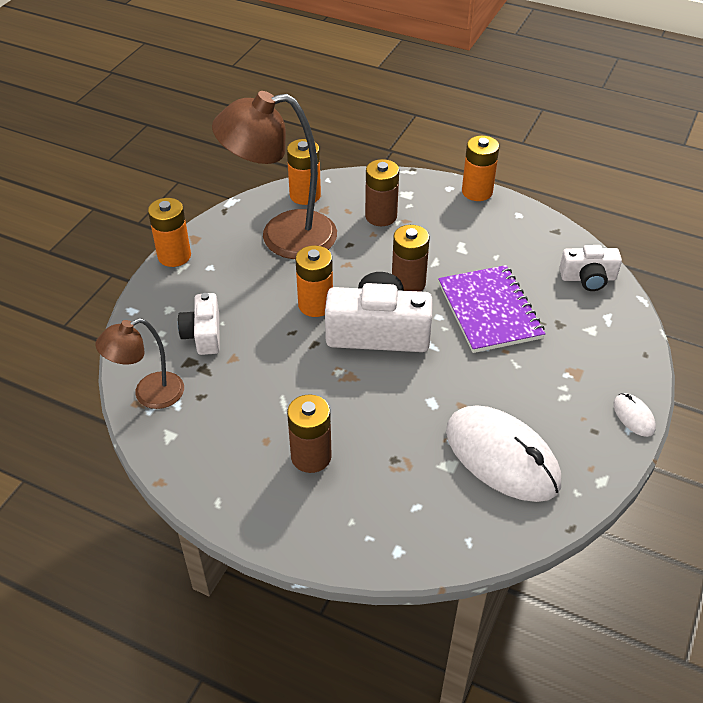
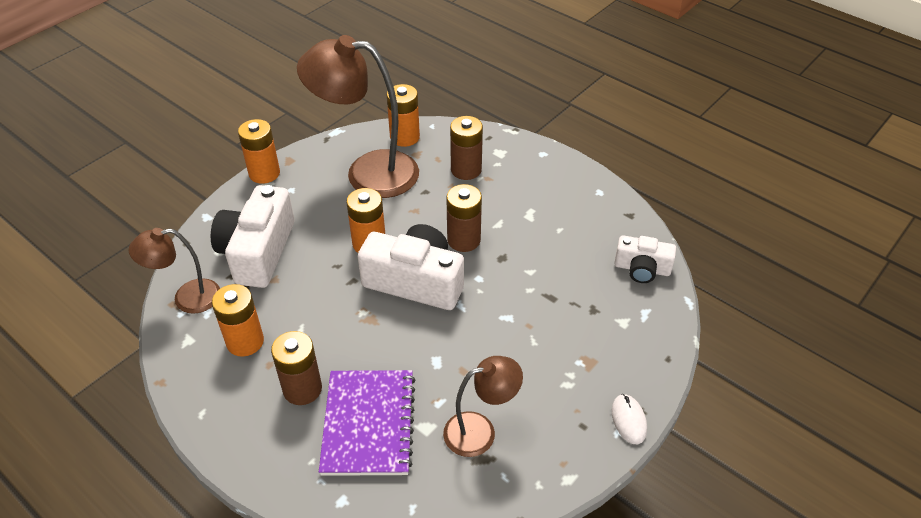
camera: 15 degrees right, 0 degrees up
(203, 334) = (258, 251): white camera -> white camera, size x1.74
(477, 192) = (568, 162): orange battery -> orange battery (245, 341)
(489, 311) = (530, 282): purple notebook -> purple notebook (368, 424)
(502, 457) = (480, 431): white mouse -> brown lamp

